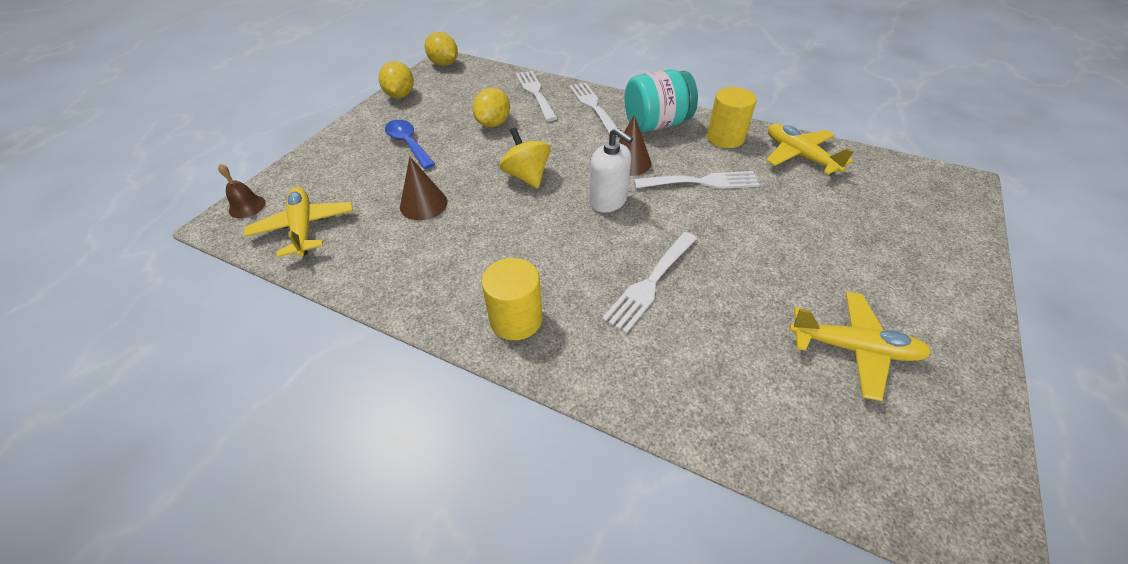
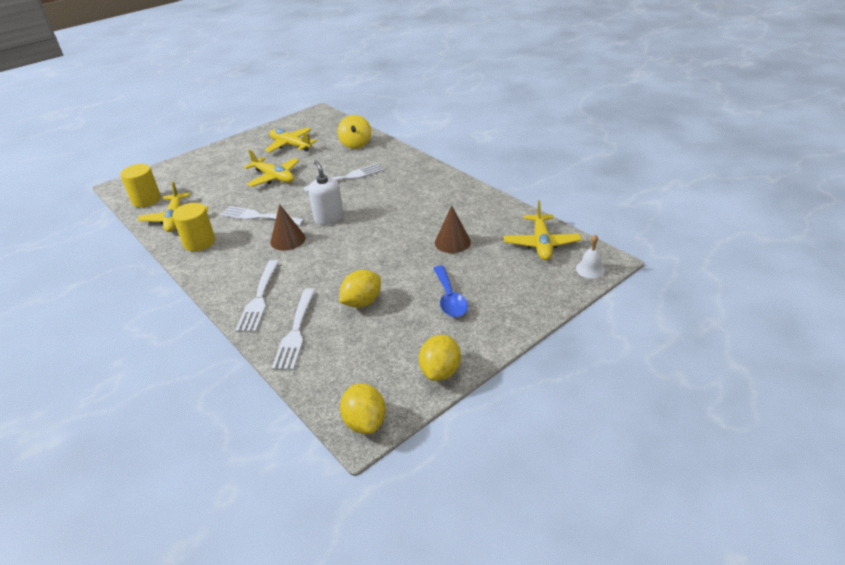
camera: 155 degrees left, 10 degrees down
(247, 206) = (590, 269): brown bell -> white bell
(516, 319) = (424, 177): yellow cylinder -> yellow cylinder (146, 200)
(527, 176) = (368, 246): yellow spinning top -> yellow spinning top (356, 144)
(656, 124) = (231, 266): turquoise jar -> none
(771, 253) = (274, 177): none -> yellow plane

